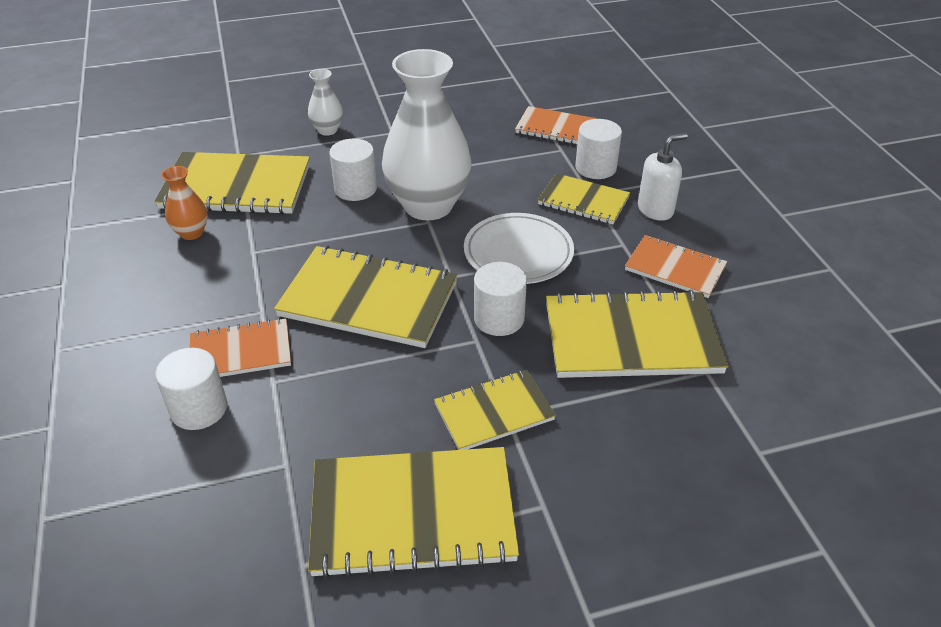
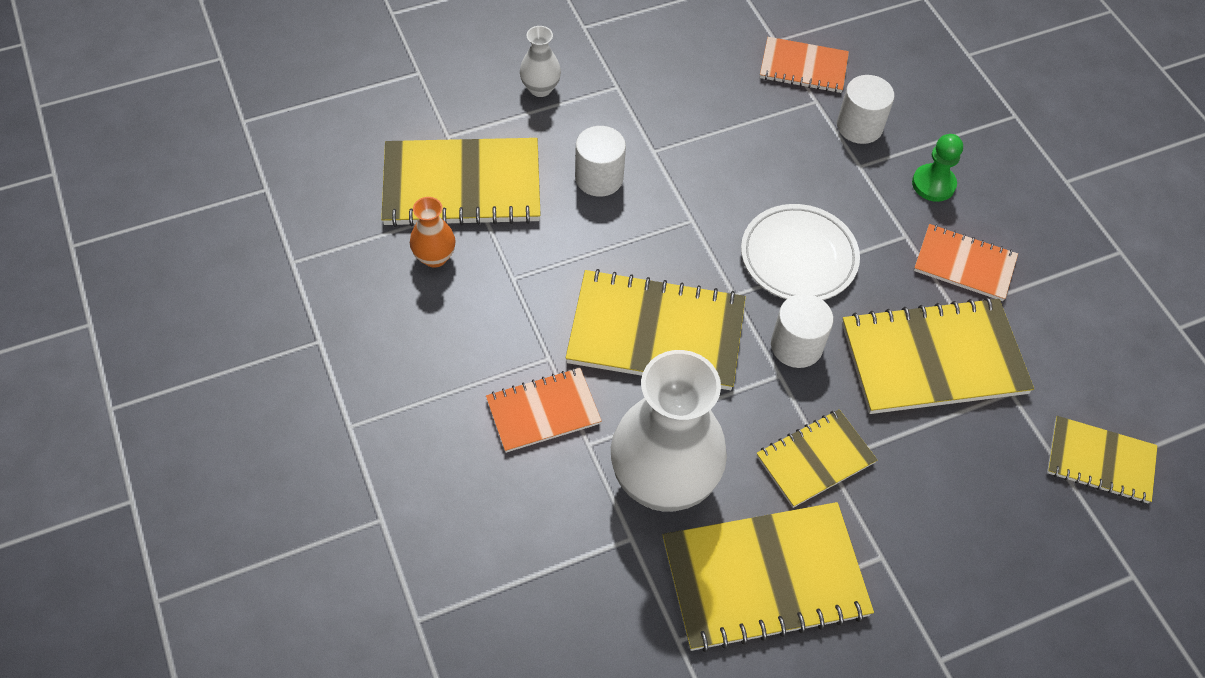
camera: 10 degrees left, 15 degrees up
(199, 408) = (524, 483): white cylinder -> none
(428, 206) = (686, 197): white vase -> white vase (663, 481)
(583, 201) = (854, 177): yellow notebook -> yellow notebook (1100, 461)
(655, 210) = (933, 184): white soap dispenser -> green pawn

